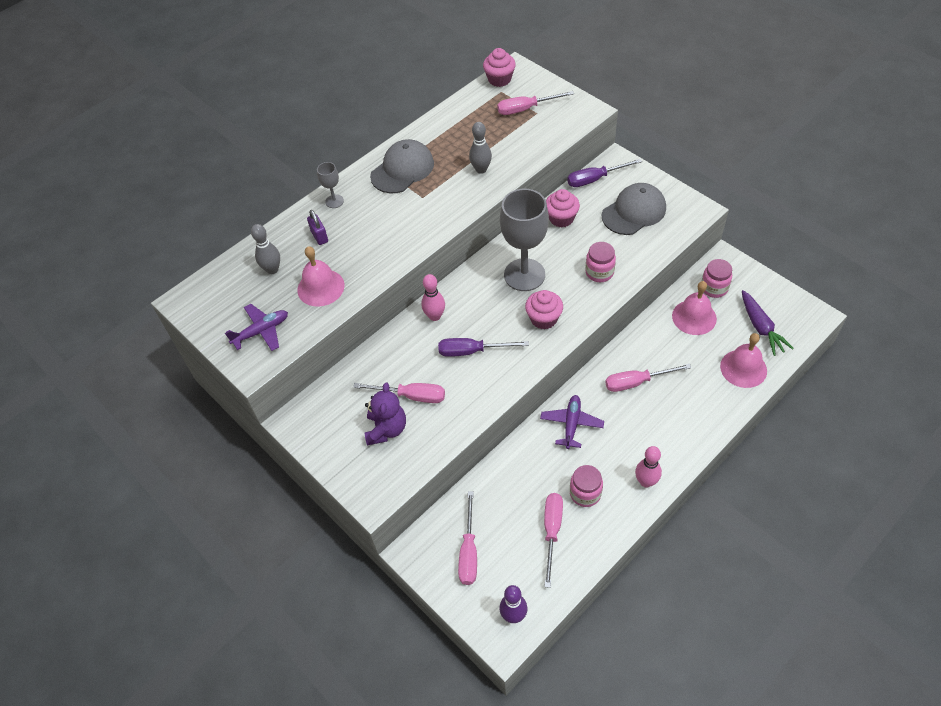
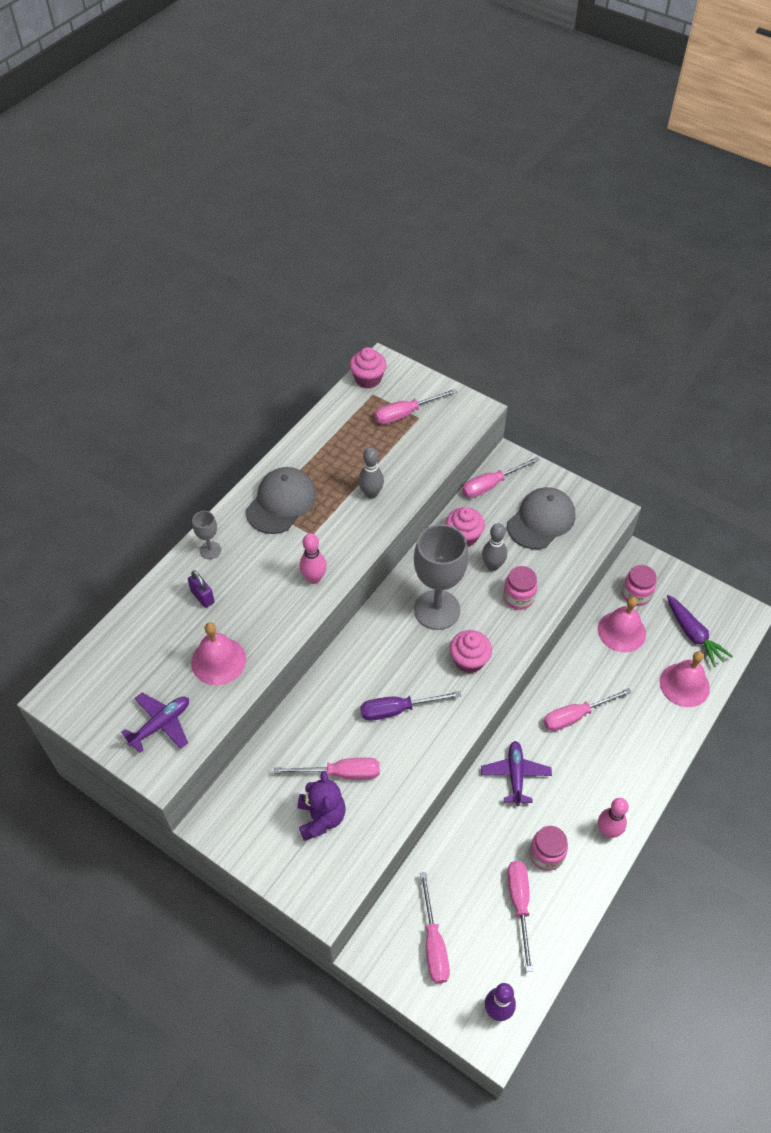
camera: 15 degrees left, 0 degrees up
(272, 269) = (156, 645): grey bowling pin -> grey bowling pin (492, 566)
(435, 316) = (347, 672): pink bowling pin -> pink bowling pin (314, 578)
(595, 179) = (491, 485): purple screwdriver -> pink screwdriver

